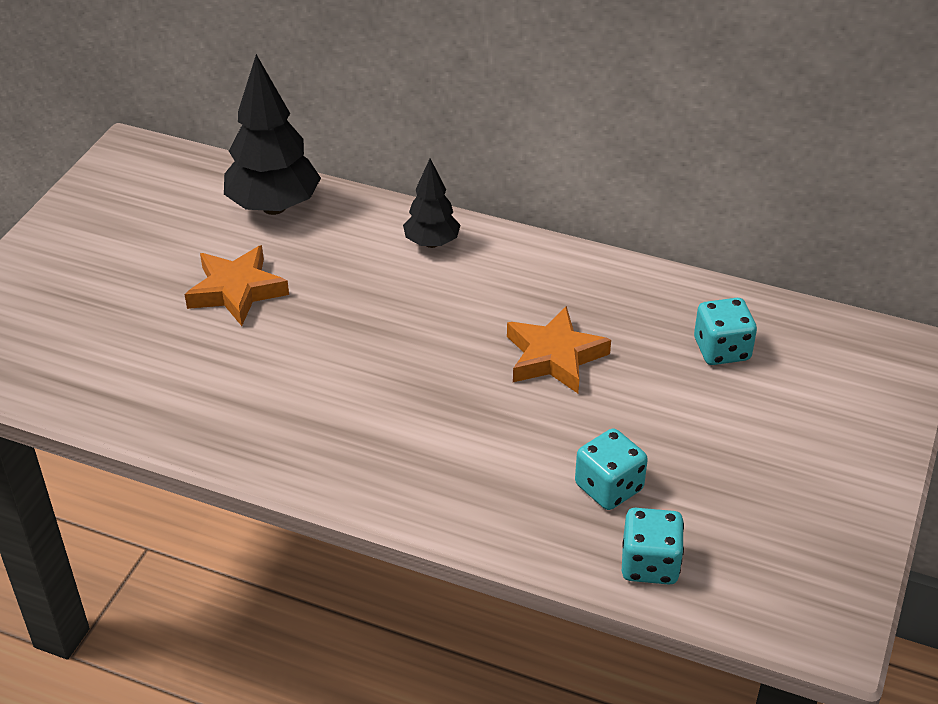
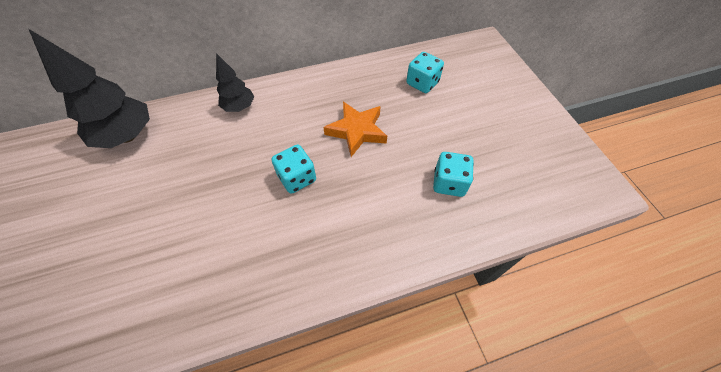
camera: 40 degrees left, 15 degrees up
(237, 291) = (146, 201): orange star -> none
(649, 564) = (507, 211): turquoise dice -> turquoise dice (297, 178)

